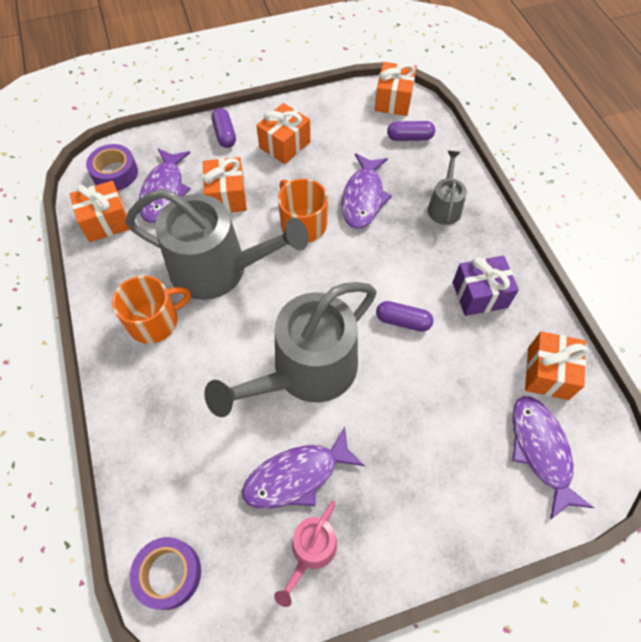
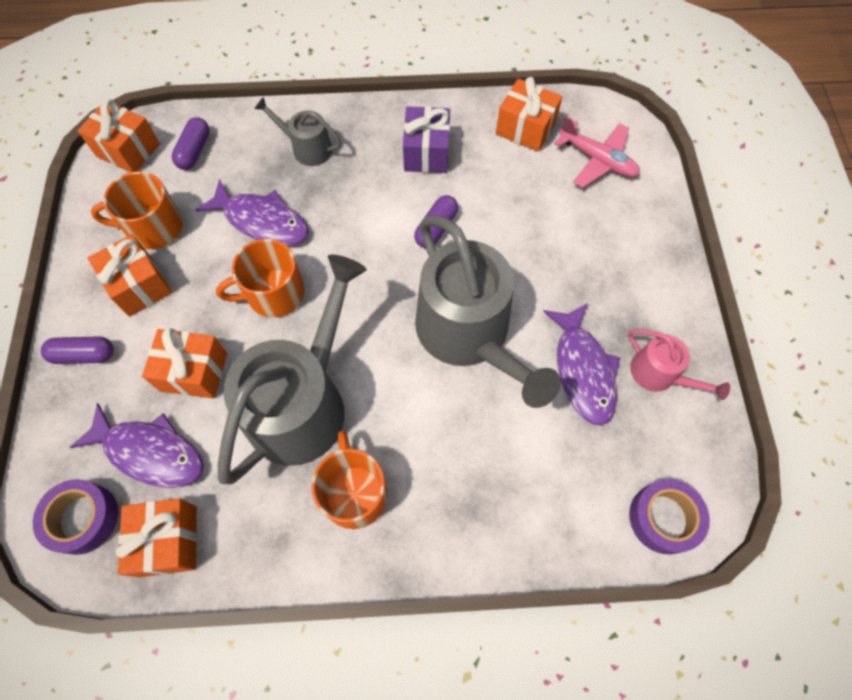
camera: 75 degrees left, 5 degrees up
(334, 136) = (153, 227): none -> orange mug
(541, 450) = (597, 160): purple fish -> pink plane

